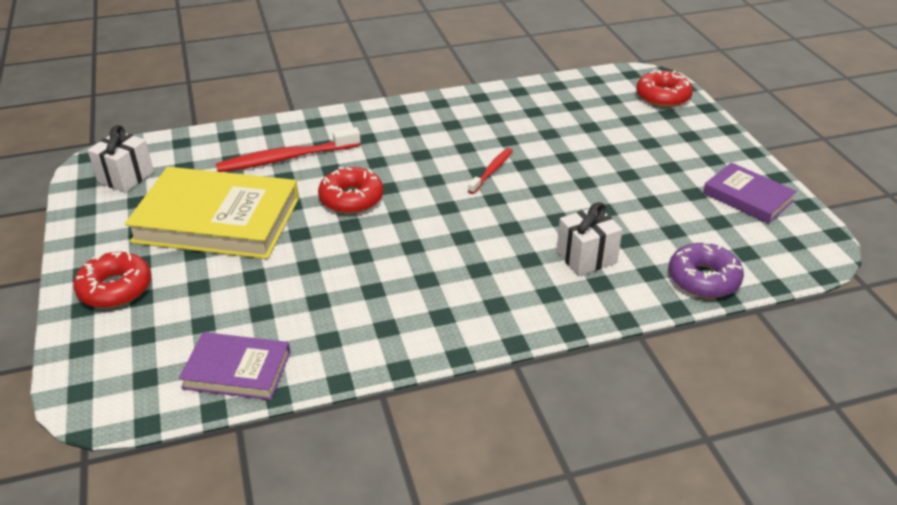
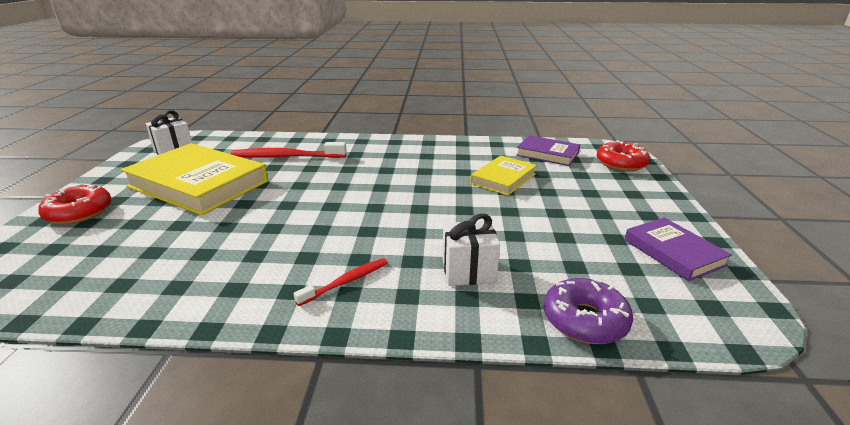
camera: 20 degrees right, 10 degrees down
(237, 370) = (79, 293): purple book -> purple book (547, 154)
(351, 198) = (306, 188): red donut -> none
(491, 171) = (433, 189): red toothbrush -> red toothbrush (346, 282)
(555, 142) = (503, 179): none -> yellow book

